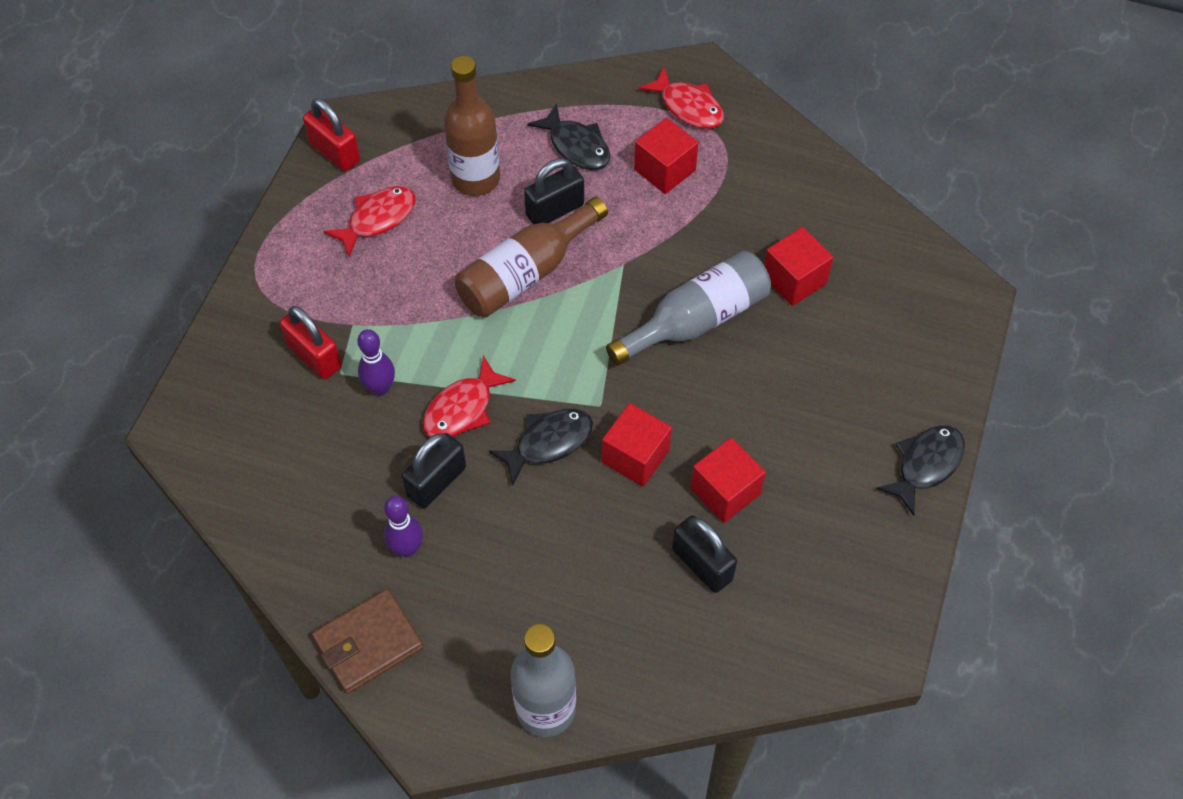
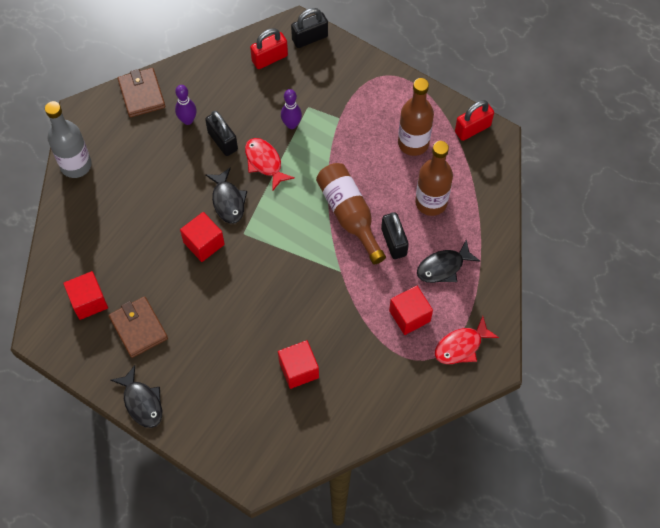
camera: 105 degrees right, 5 degrees up
(315, 356) = (323, 96): red padlock -> red padlock (269, 58)
(377, 219) = (413, 143): red fish -> brown bottle
(696, 320) = (286, 302): grey bottle -> none
(702, 564) = (125, 259): black padlock -> black padlock (310, 38)
(725, 491) = (165, 284): red cube -> red cube (89, 301)
(812, 507) = (138, 328): none -> brown wallet

